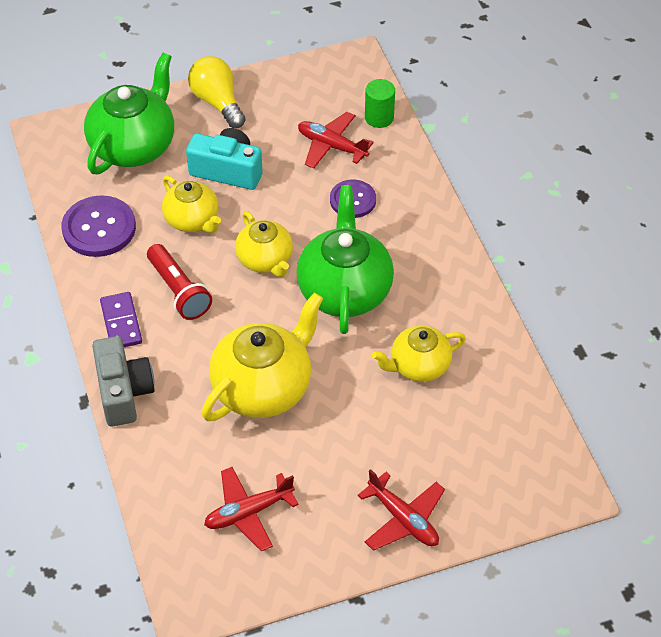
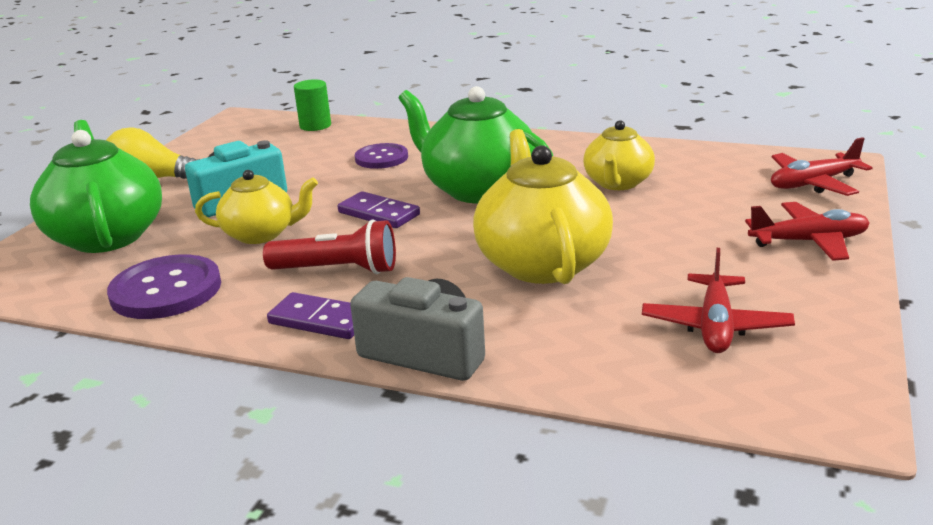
camera: 50 degrees left, 25 degrees down
(265, 260) = (379, 213): yellow teapot -> purple domino
(332, 146) = (306, 150): red plane -> red plane (813, 184)

